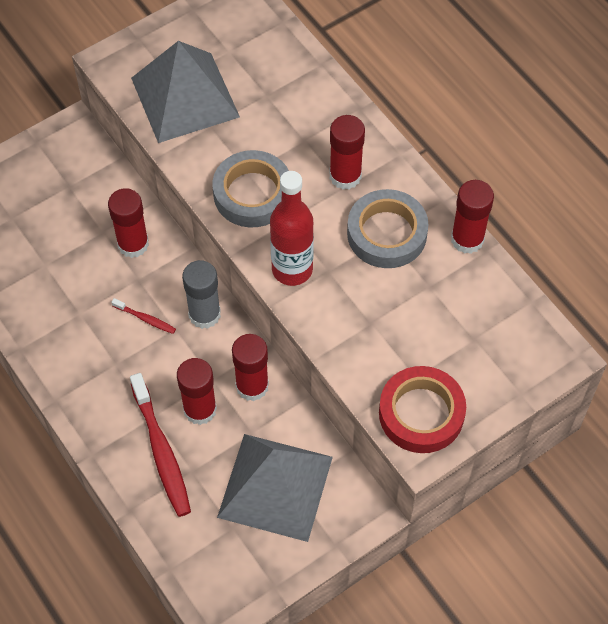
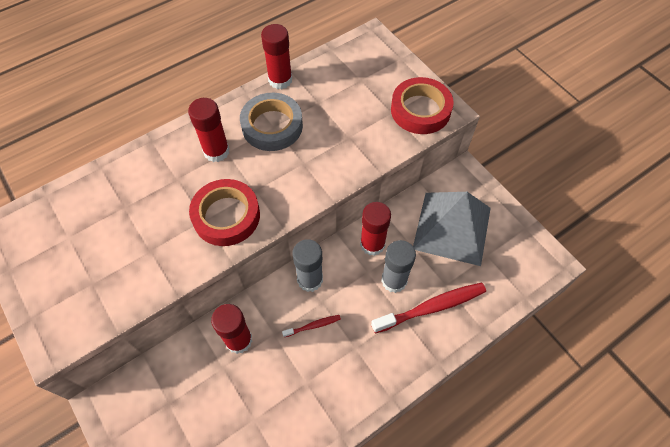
camera: 90 degrees left, 0 degrees up
(145, 319) = (313, 326): red toothbrush -> red toothbrush turned 45 degrees clockwise
(185, 97) = (113, 272): grey pyramid -> none
(200, 409) = (394, 280): red glue stick -> grey glue stick
(252, 194) = (226, 216): grey tape -> red tape
(292, 269) = (301, 187): red bottle -> none

